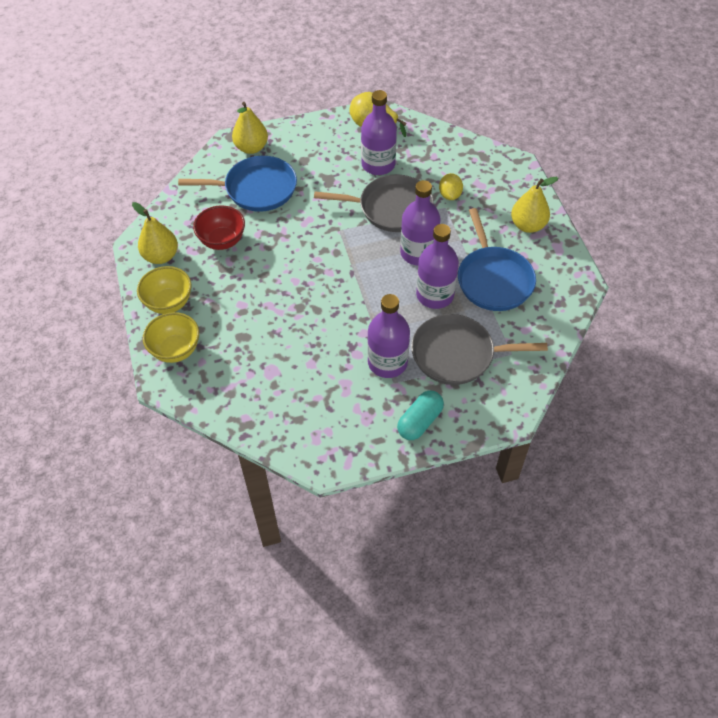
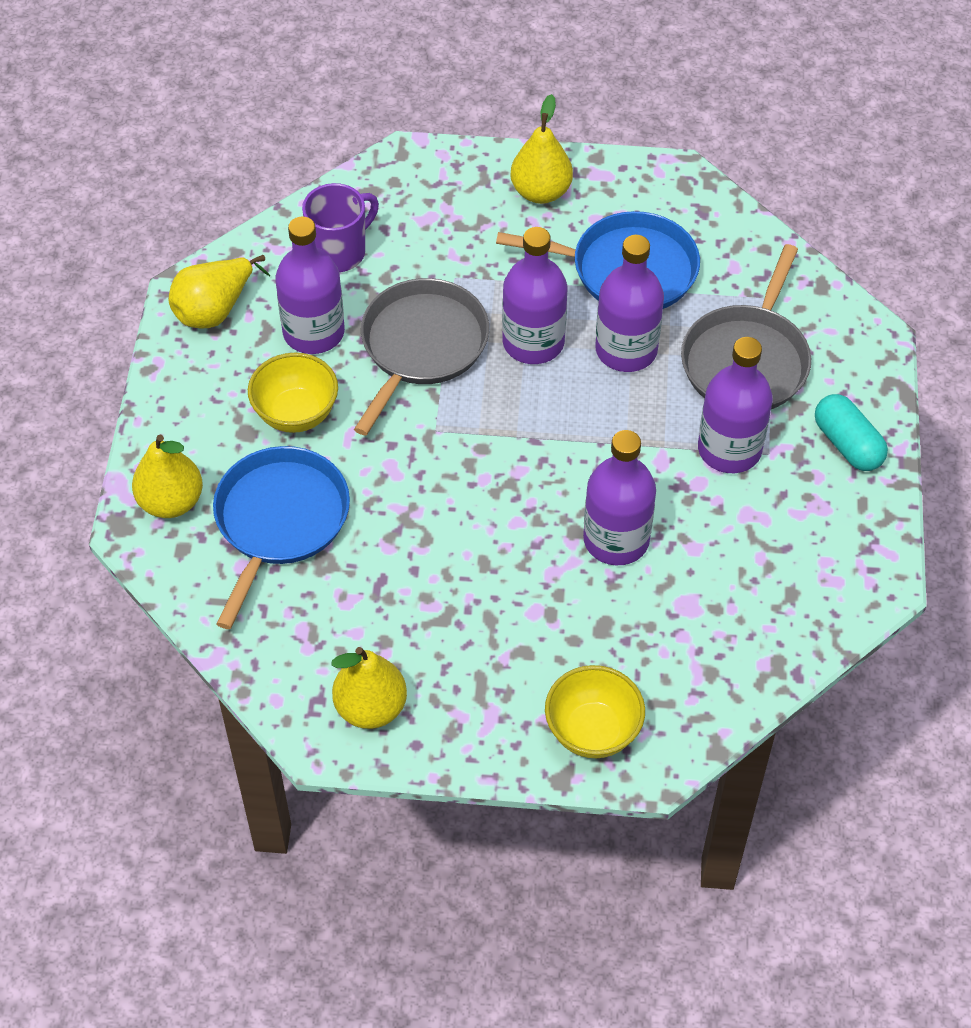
camera: 70 degrees left, 0 degrees up
(169, 303) = (485, 719): yellow bowl -> yellow bowl (296, 414)
(222, 241) = (379, 604): red bowl -> none
(301, 326) = (616, 540): none -> purple bottle
(436, 158) = (340, 252): none -> purple mug
(450, 195) = (431, 262): yellow lemon -> none

